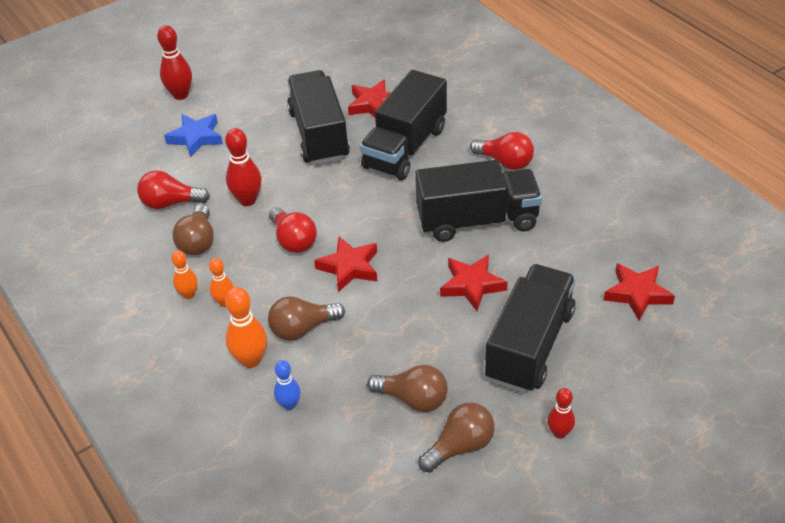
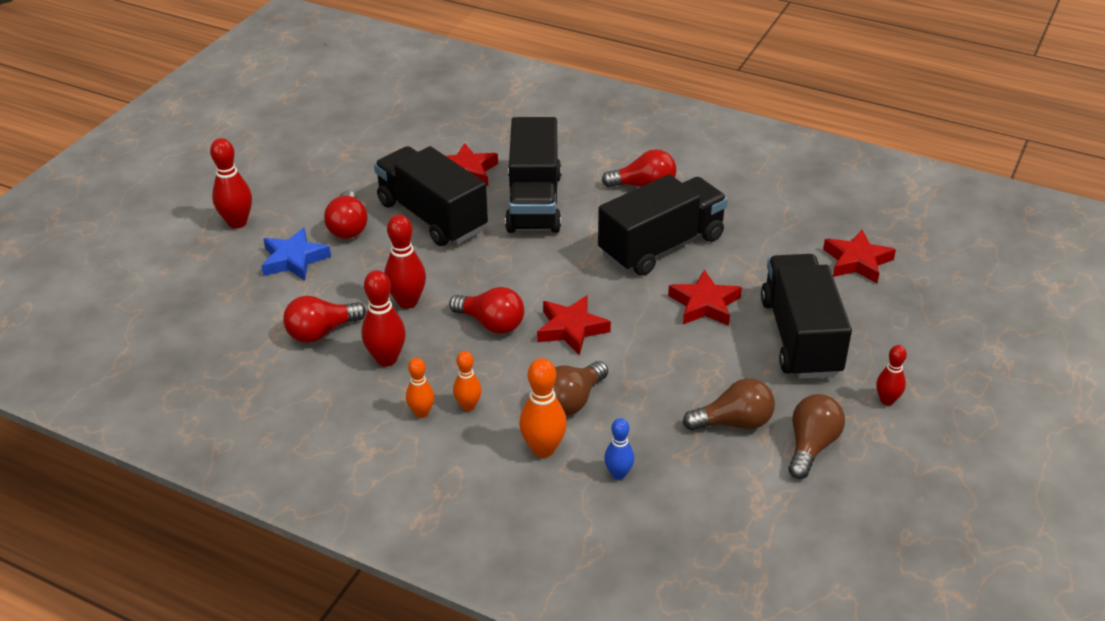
camera: 30 degrees left, 5 degrees down
(198, 241) = (386, 359): brown light bulb -> red bowling pin
(252, 124) = (348, 227): none -> red light bulb

